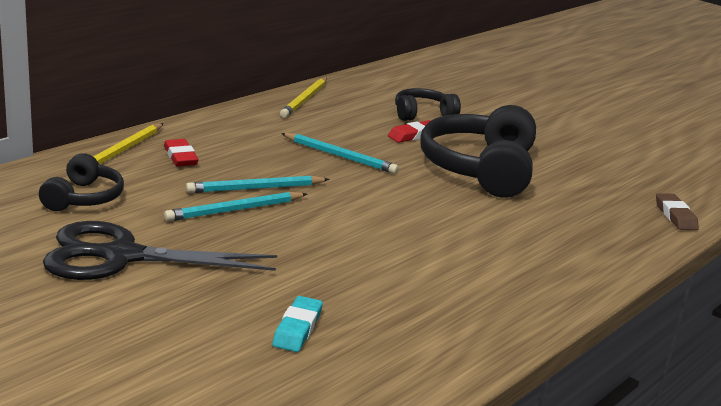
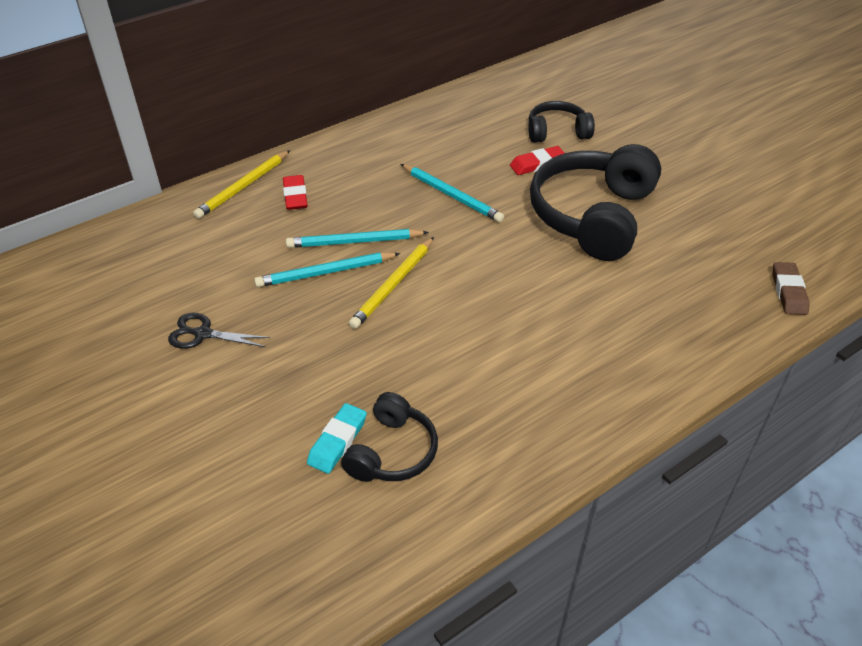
camera: 15 degrees right, 20 degrees up
(84, 198) = (191, 252): black headphones -> black headphones (392, 452)
(121, 256) = (203, 334): black scissors -> black scissors, size x0.47
(304, 100) = (440, 111): yellow pencil -> yellow pencil (393, 285)

